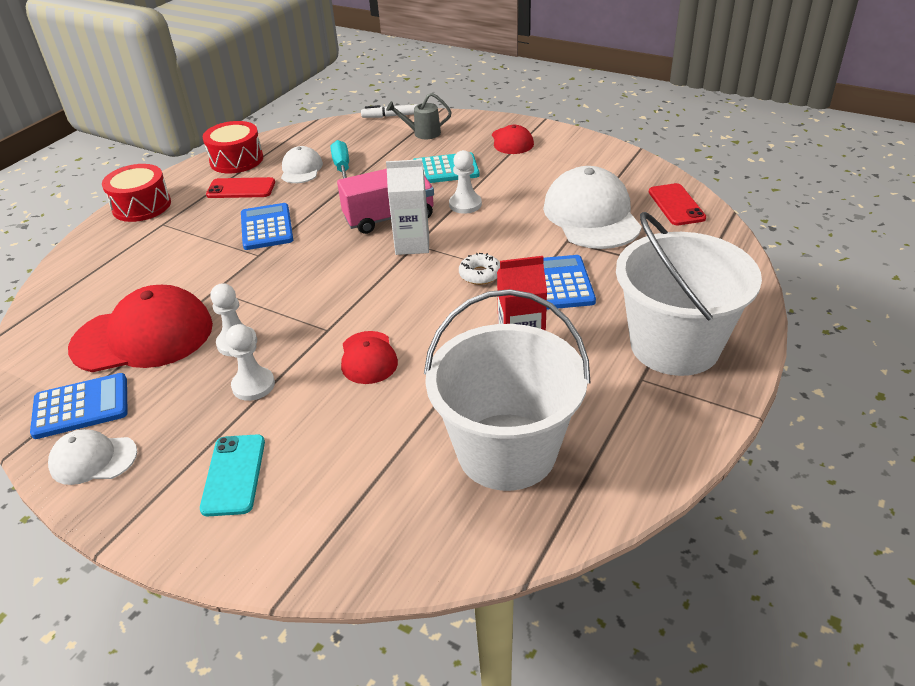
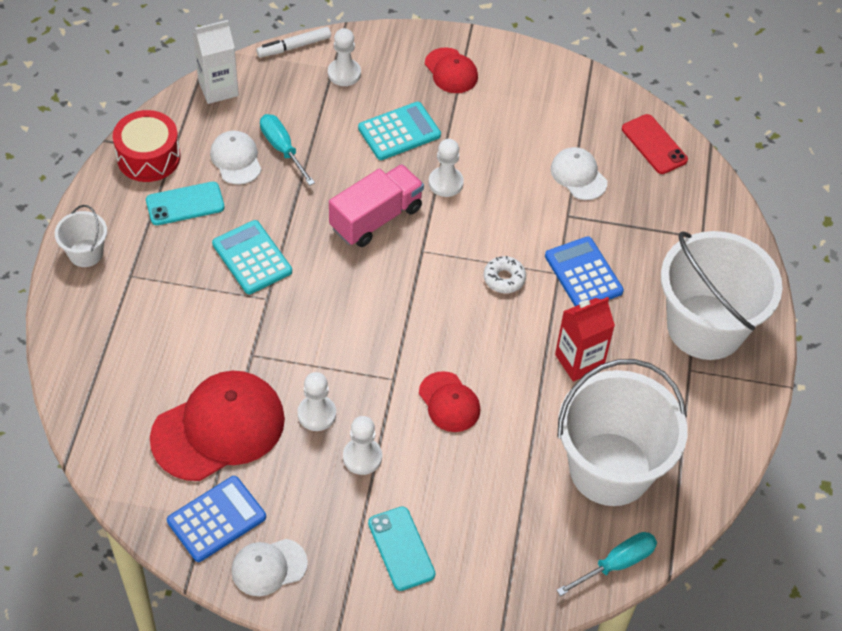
camera: 25 degrees left, 15 degrees up
(142, 206) = (86, 253): red drum -> white bucket
(241, 189) = (185, 204): red phone -> turquoise phone
(267, 227) = (252, 258): blue calculator -> turquoise calculator
(412, 244) = (419, 252): white carton -> white carton (218, 88)
(422, 133) = (344, 73): grey watering can -> white pawn
(466, 551) = (617, 563): none -> turquoise screwdriver
(591, 215) = (578, 175): white cap -> white cap, size x0.53

